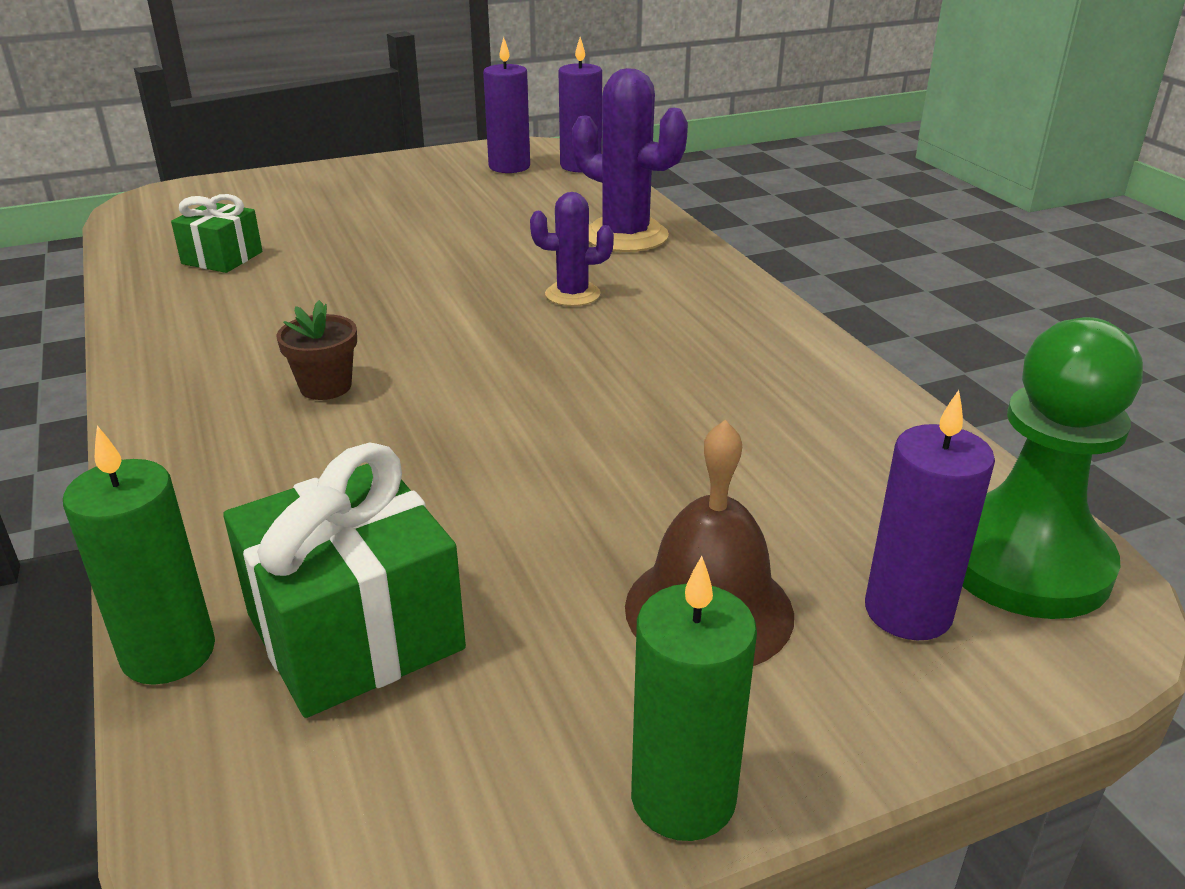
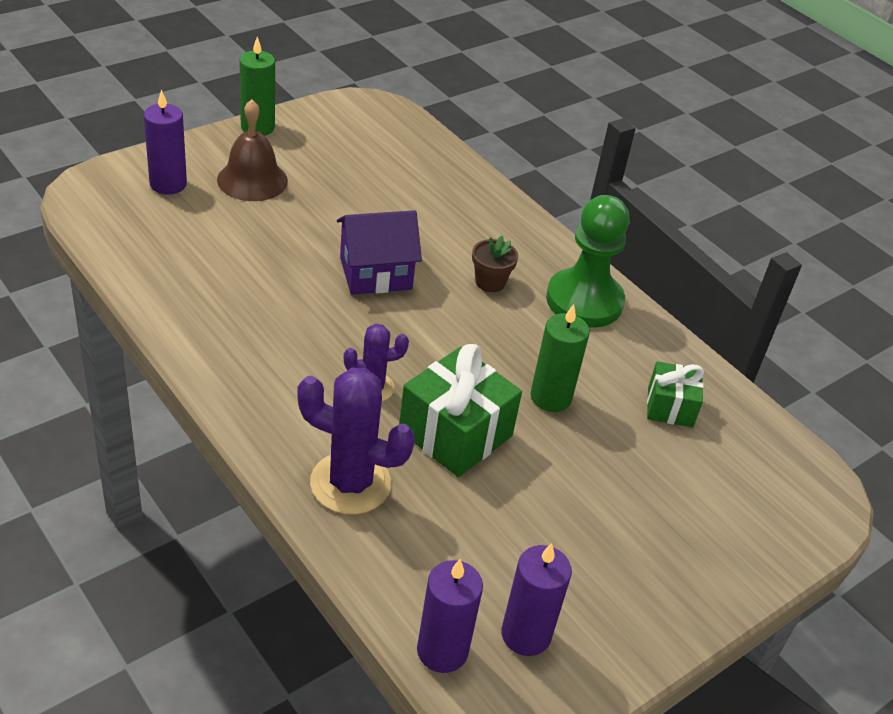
camera: 160 degrees right, 10 degrees up
(168, 652) = (454, 154): green candle -> green candle (550, 397)
(355, 631) = (390, 164): green gift -> green gift (455, 433)
(508, 410) = (375, 273): none -> purple house
(1024, 562) = (107, 207): green pawn -> green pawn (584, 301)

